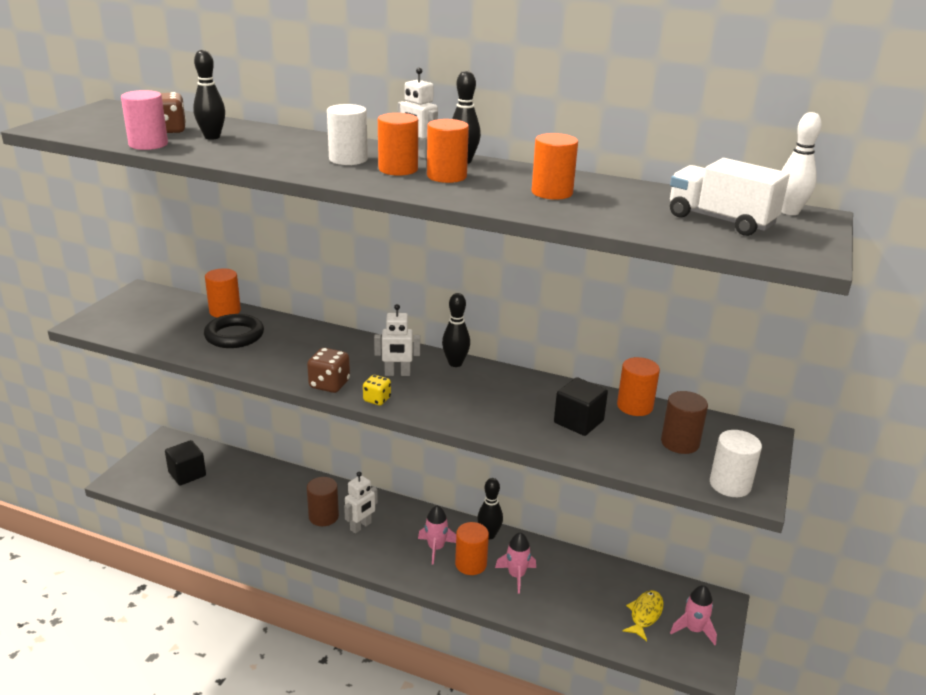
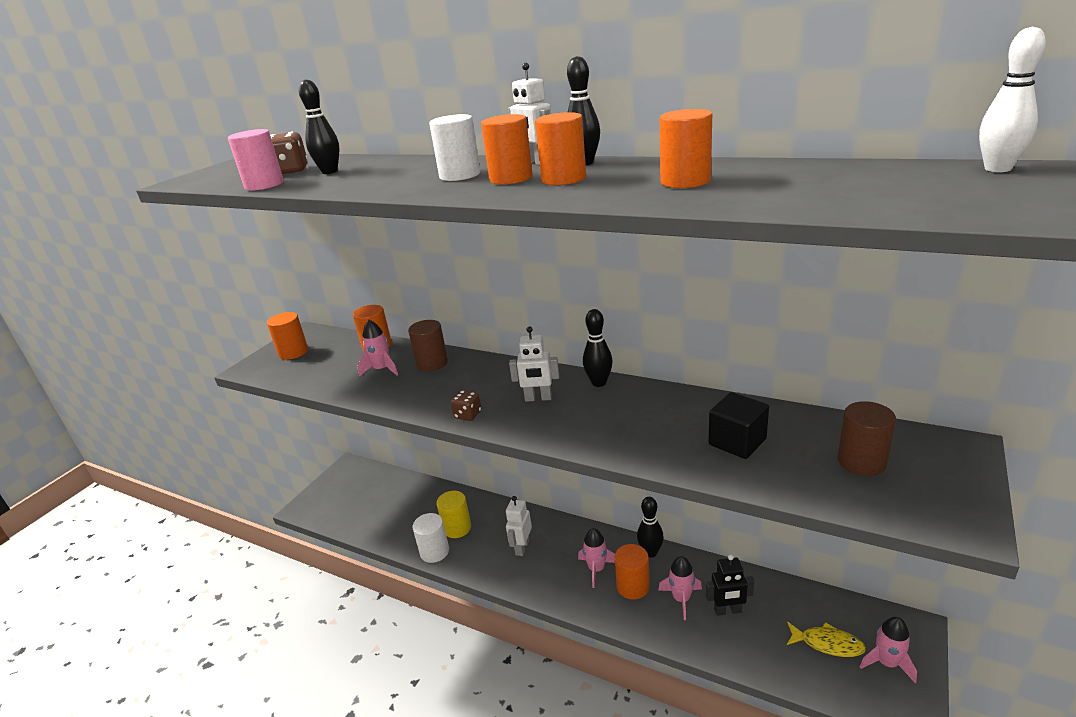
camera: 10 degrees right, 0 degrees up
(187, 474) = (363, 499): black cube -> none
(234, 335) = (381, 369): black ring -> pink rocket
(292, 506) = (457, 528): none -> yellow cylinder
(323, 516) = (486, 538): brown cylinder -> brown cylinder (432, 363)
(329, 384) = (468, 415): brown dice -> brown dice, size x0.66
(361, 526) = (522, 547): white robot -> white robot turned 150 degrees clockwise
(377, 399) = (515, 429): yellow dice -> none
(558, 586) = (728, 611): none -> black robot
(634, 406) = (801, 419): orange cylinder -> orange cylinder (293, 352)
(645, 614) = (827, 644): yellow fish -> yellow fish turned 75 degrees clockwise
(720, 220) = (907, 188): white truck -> none
(730, 484) = (935, 515): white cylinder -> white cylinder (434, 551)

